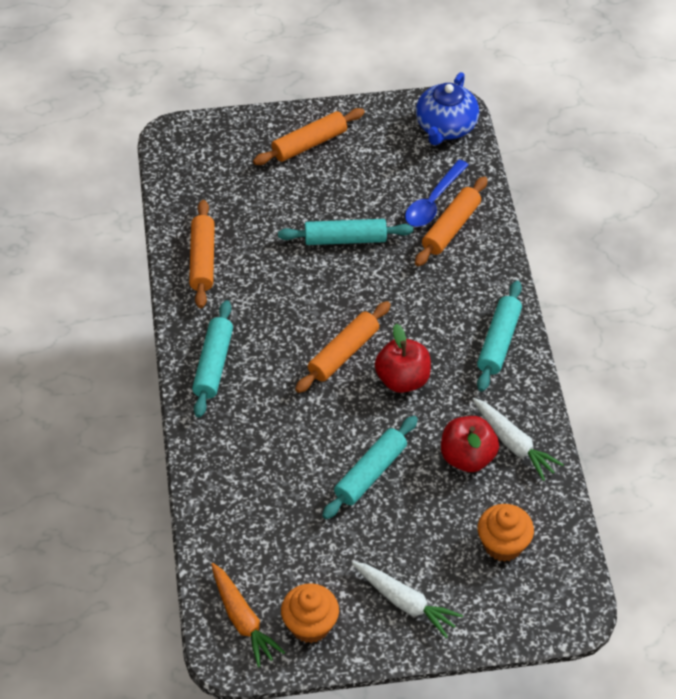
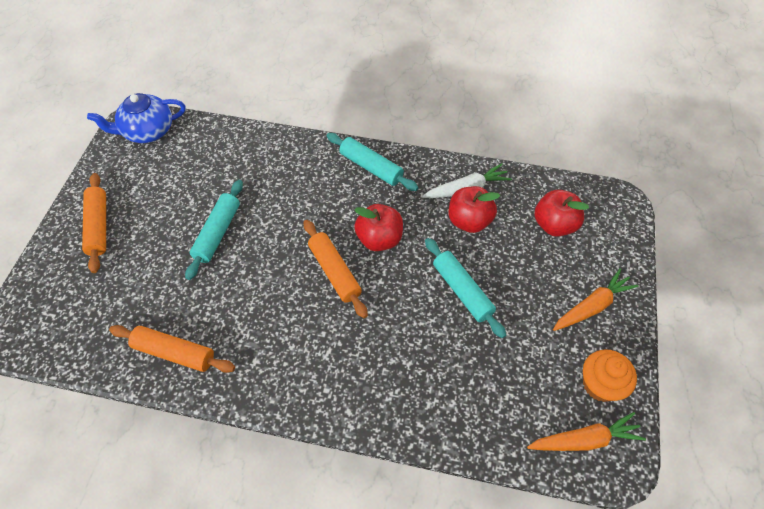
camera: 70 degrees left, 5 degrees up
(213, 364) = (299, 380): turquoise rolling pin -> none
(405, 602) = (592, 306): white carrot -> orange carrot
(433, 201) = (215, 163): blue spoon -> none
(445, 127) = (147, 131): blue teapot -> blue teapot turned 120 degrees clockwise
(451, 228) = (248, 160): orange rolling pin -> none
(503, 544) = (554, 225): orange cupcake -> red apple

